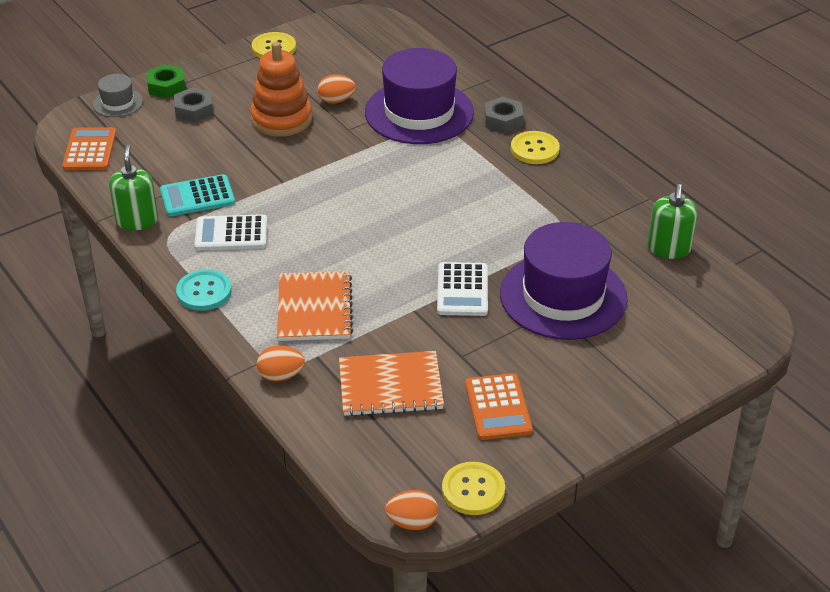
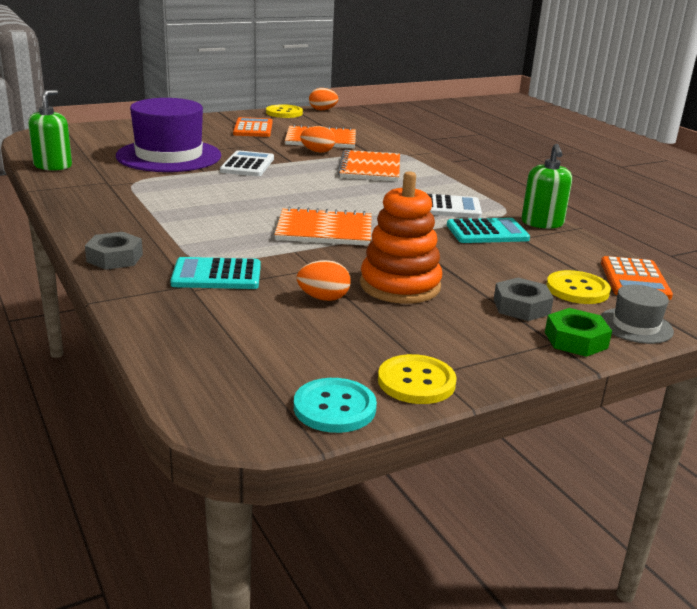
camera: 175 degrees left, 15 degrees down
(204, 292) = (462, 182): turquoise button -> turquoise button (334, 408)
(281, 375) = (396, 149): orange egg -> orange egg (317, 152)
(349, 178) = (324, 230): none -> orange notebook
(419, 112) = (216, 275): purple hat -> turquoise calculator
(534, 149) = (103, 231): yellow button -> yellow button (577, 289)

